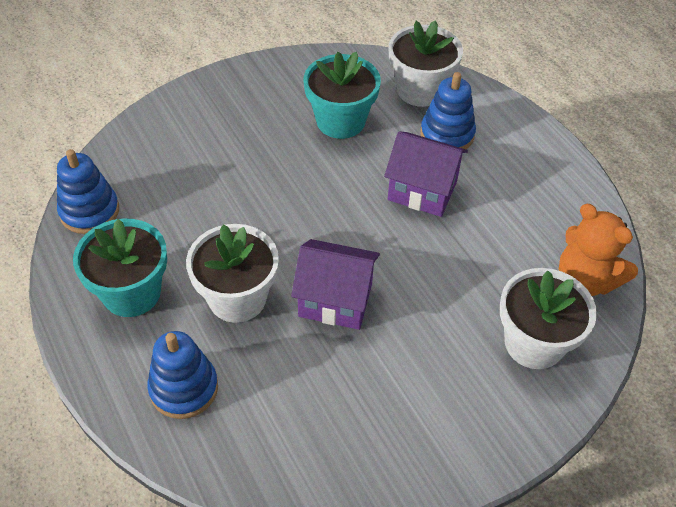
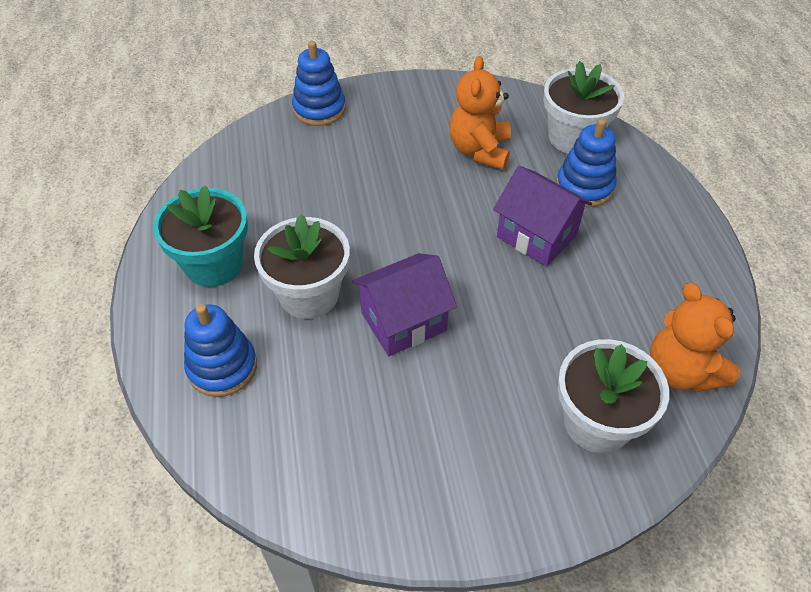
camera: 20 degrees right, 0 degrees up
(89, 211) = (209, 181): blue stacking toy -> blue stacking toy (319, 109)
(335, 300) = (403, 321): purple house -> purple house turned 60 degrees counterclockwise
(340, 121) = (479, 150): turquoise flower pot -> orange teddy bear

